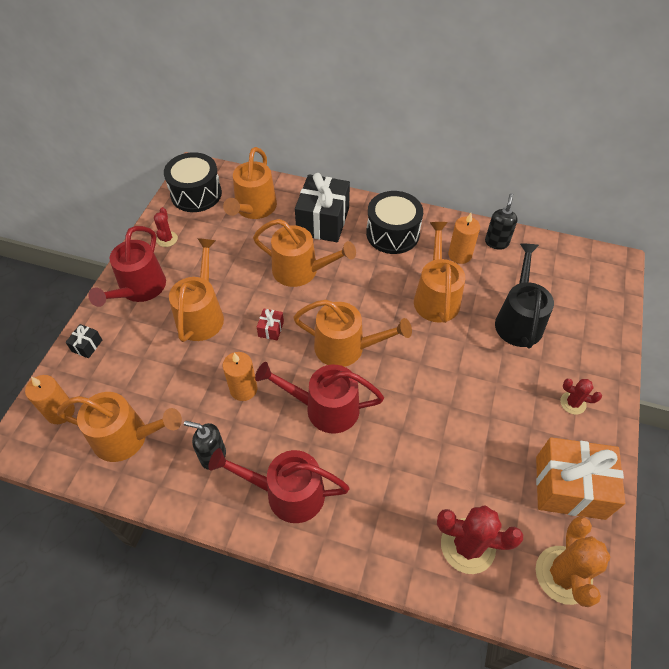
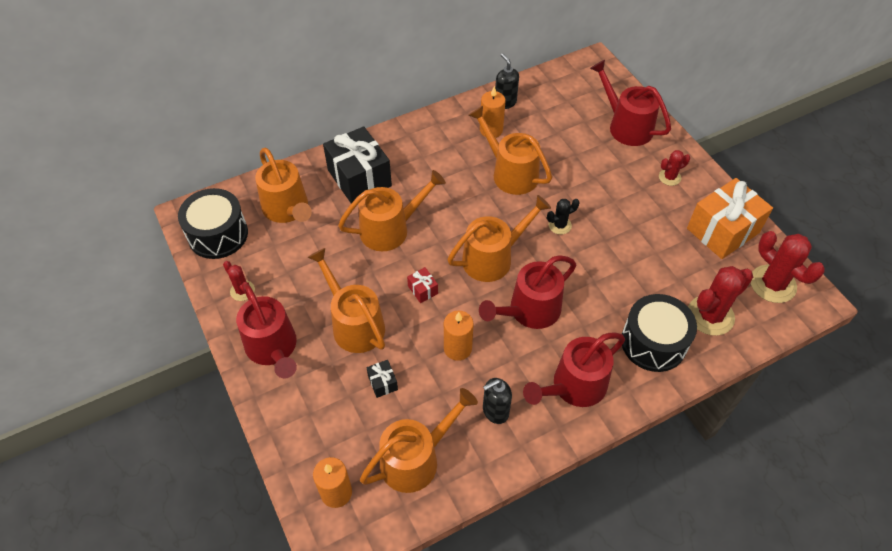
camera: 45 degrees left, 0 degrees up
(87, 346) = (288, 428): black gift -> black gift (382, 383)
(392, 234) = (425, 149): black drum -> black drum (653, 342)
(427, 365) = (560, 225): none -> black cactus
(518, 320) = (580, 148): black watering can -> none
(563, 574) = (772, 284): orange cactus -> red cactus
(582, 332) = (626, 126): none -> red watering can

